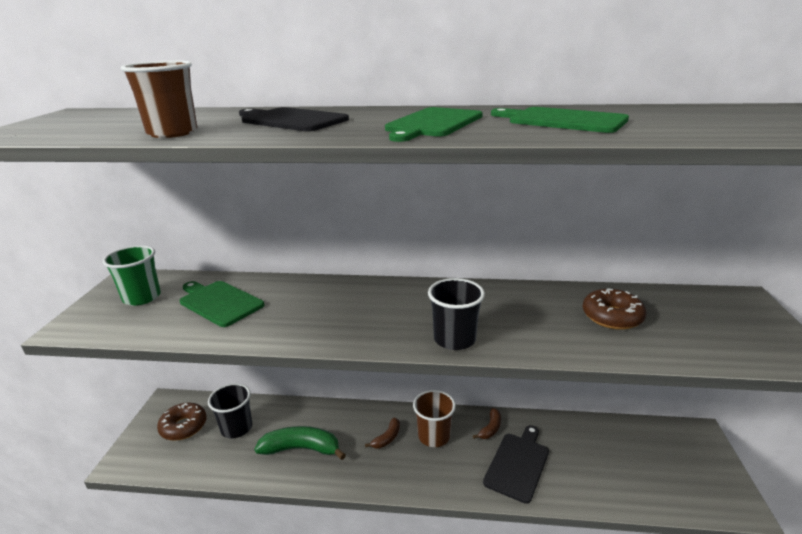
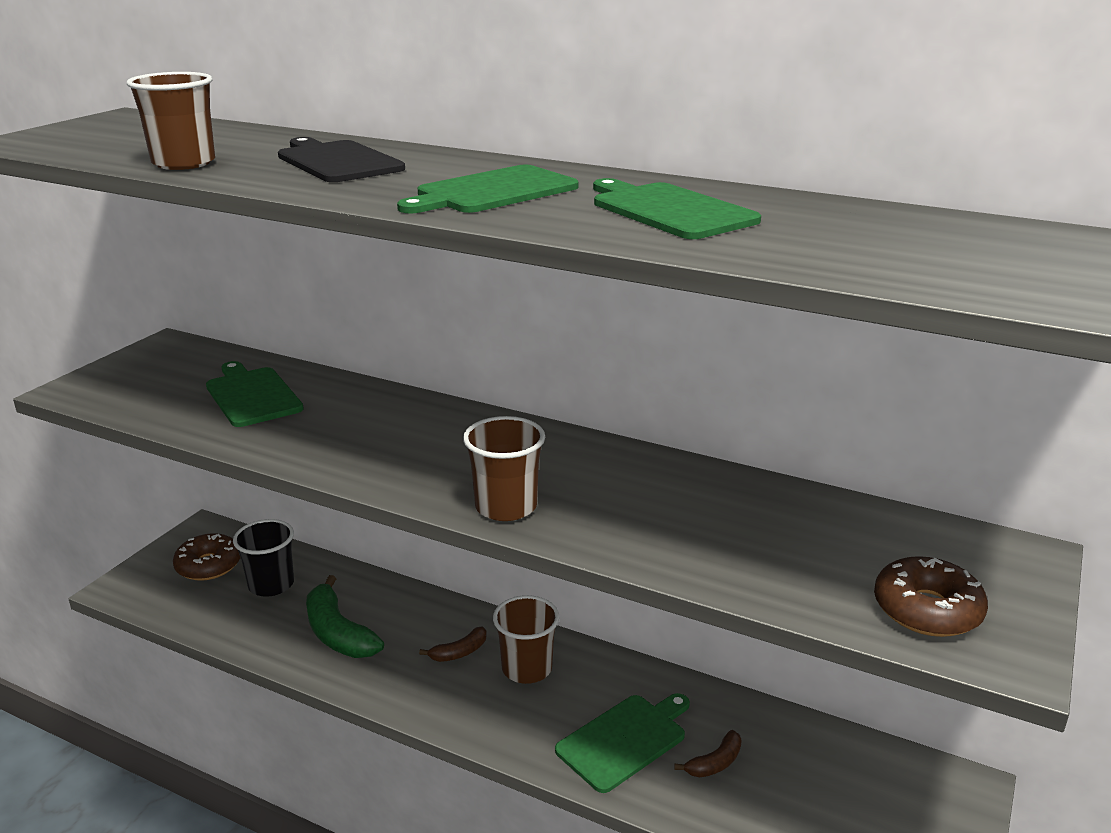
camera: 20 degrees right, 0 degrees up
(142, 297) = (169, 370): green cup -> none
(301, 448) = (338, 633): green banana -> green banana turned 150 degrees counterclockwise
(454, 339) = (506, 507): black cup -> brown cup
(490, 428) = (618, 682): brown banana -> brown banana (715, 763)
(517, 464) = (624, 740): black cutting board -> green cutting board
(612, 317) = (765, 530): brown donut -> brown donut (927, 610)

